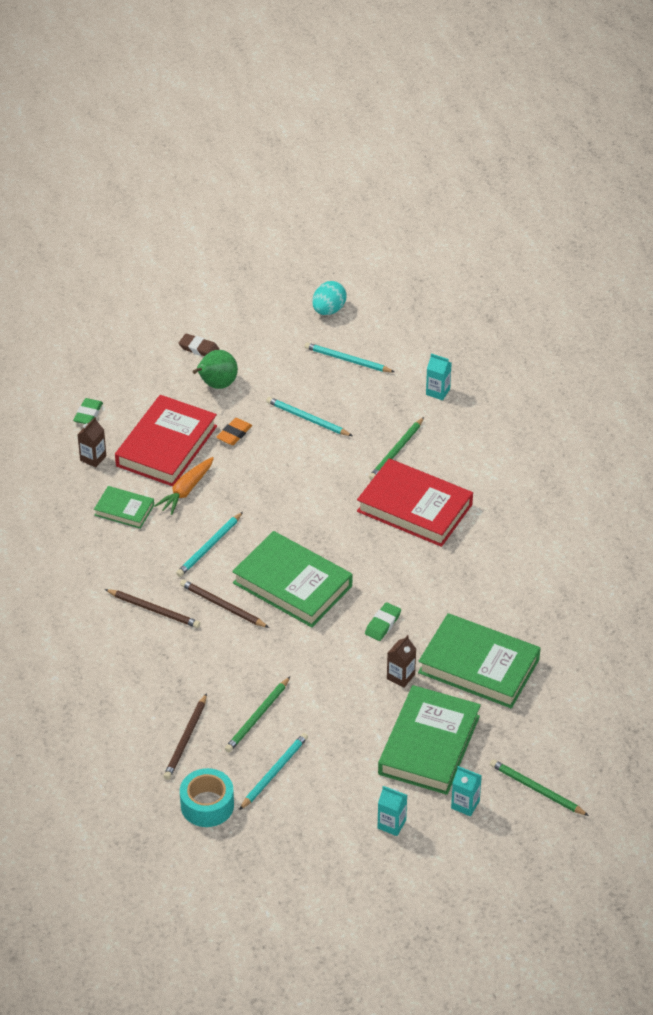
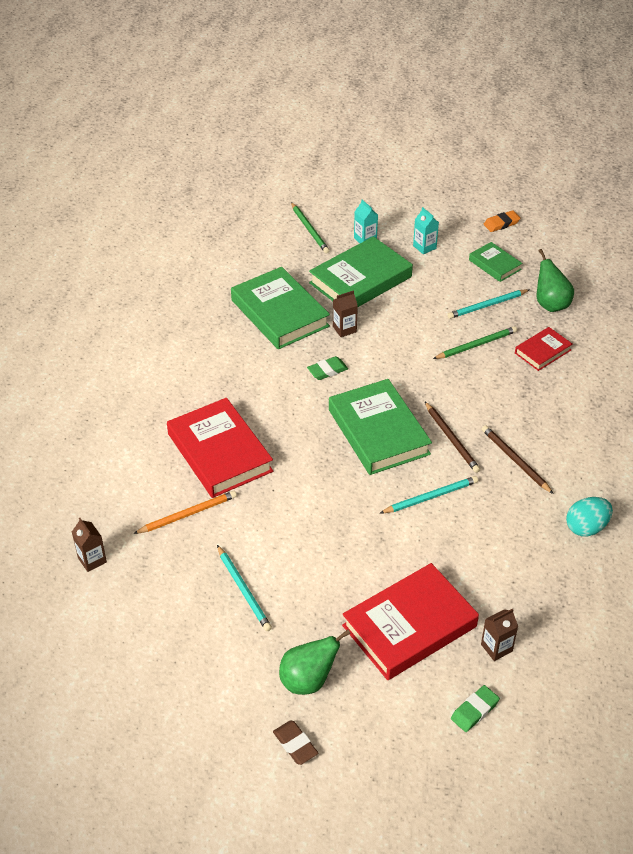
camera: 150 degrees left, 0 degrees up
(124, 510) = (493, 571): green book -> green book (494, 265)
(186, 490) = (418, 564): orange carrot -> none
(186, 739) = (542, 351): brown pencil -> red book
(207, 805) = (550, 304): turquoise tape -> green pear
(234, 434) = (330, 607): orange eraser -> orange eraser (501, 223)
(328, 310) = (109, 726): turquoise egg -> turquoise egg (586, 527)
(347, 360) = (146, 643): turquoise pencil -> none
(396, 451) = (188, 514): green pencil -> orange pencil
(438, 392) = (92, 560): turquoise carton -> brown carton

